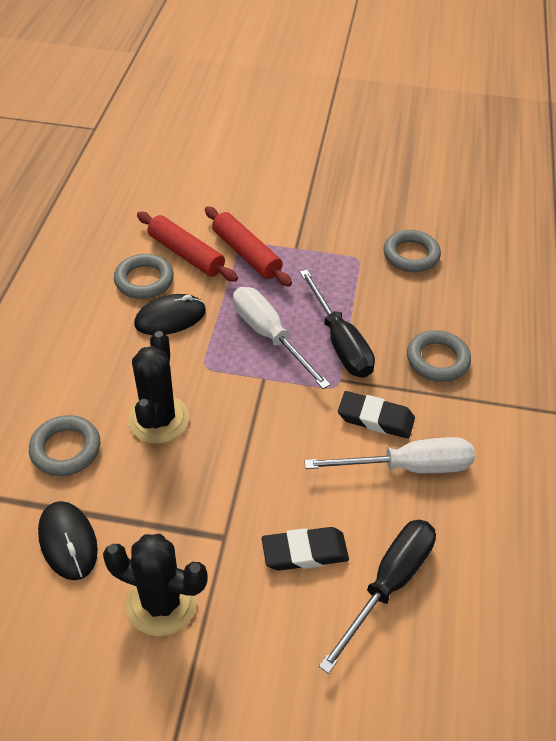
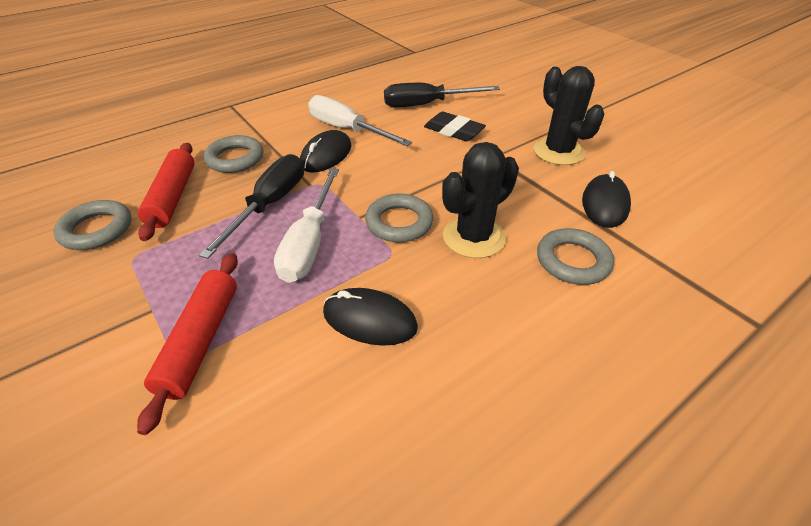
camera: 135 degrees left, 5 degrees down
(144, 280) = (344, 393): grey ring -> grey ring (399, 222)
(186, 254) = (255, 395): red rolling pin -> red rolling pin (173, 197)
(375, 418) = (326, 155): black eraser -> black mouse

